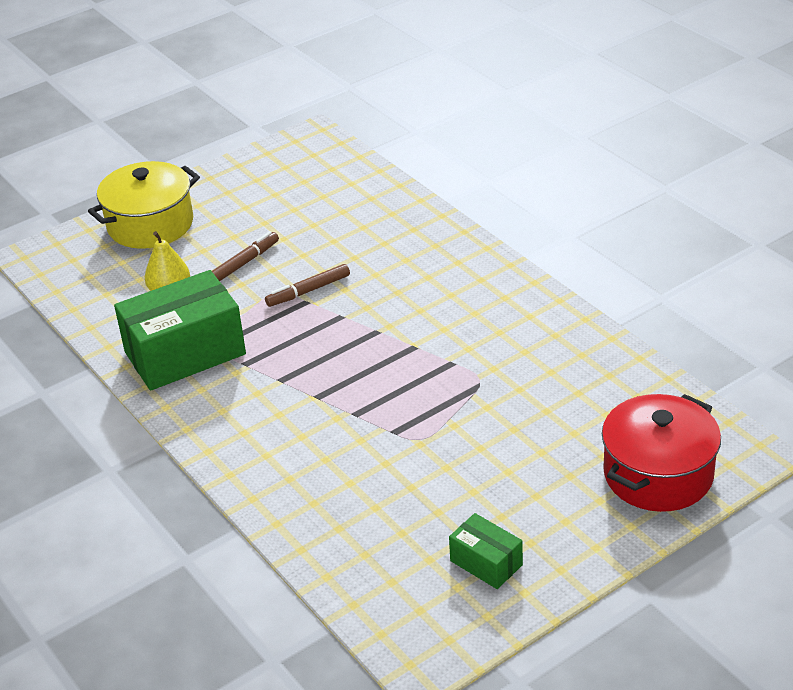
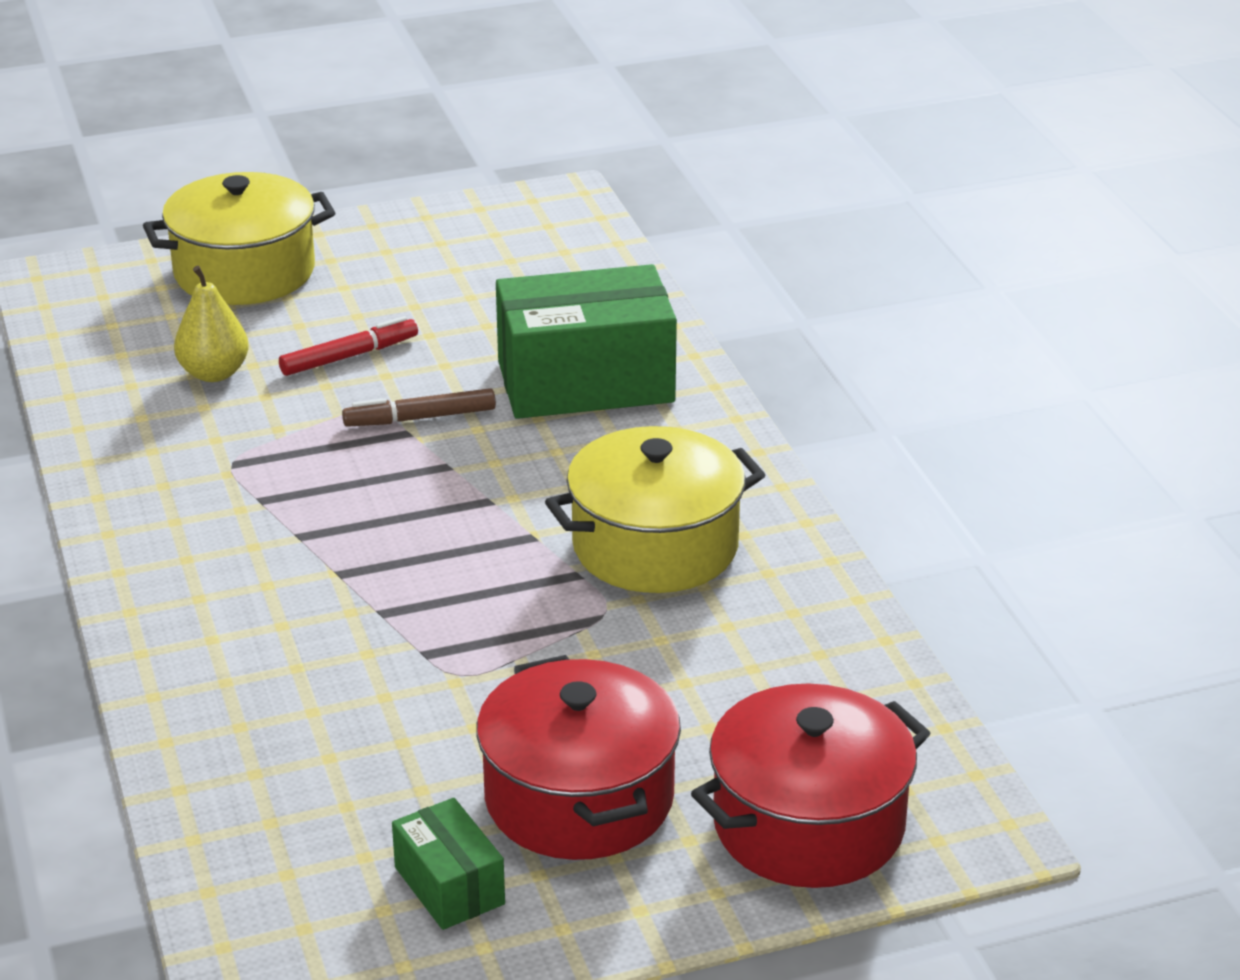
camera: 15 degrees right, 5 degrees down
(185, 353) = (182, 464): green box -> green box (585, 382)
(244, 263) = (349, 356): brown marker -> red marker
(485, 335) = (655, 546): none -> yellow pot
(528, 493) = (579, 798): none -> red pot

